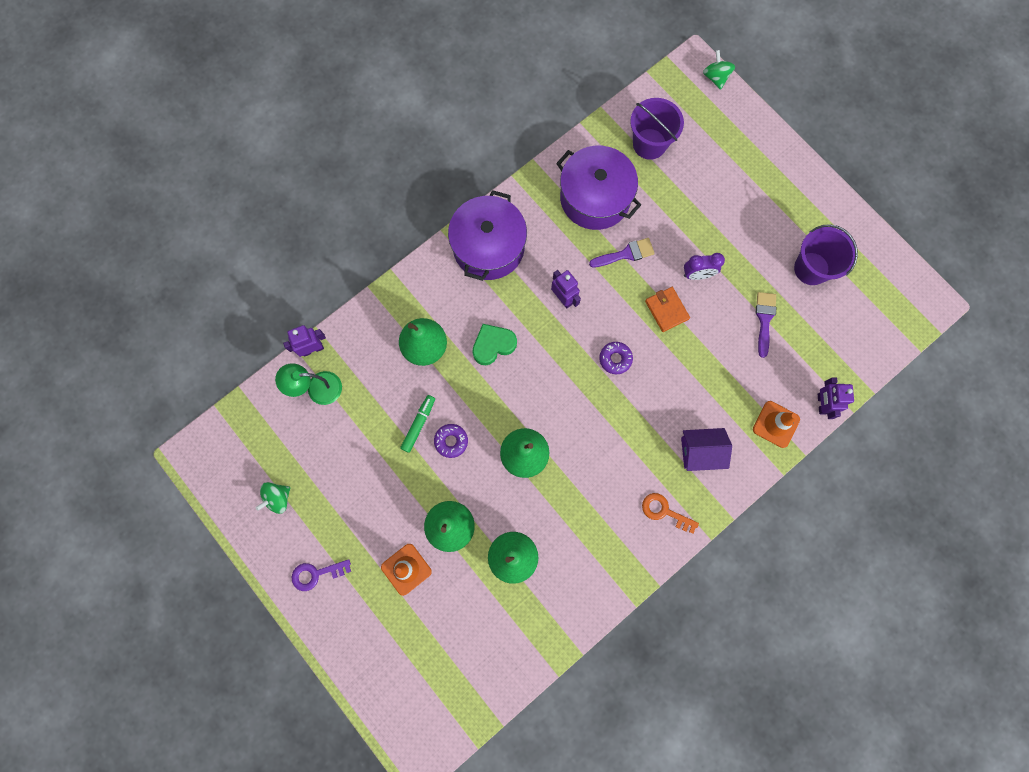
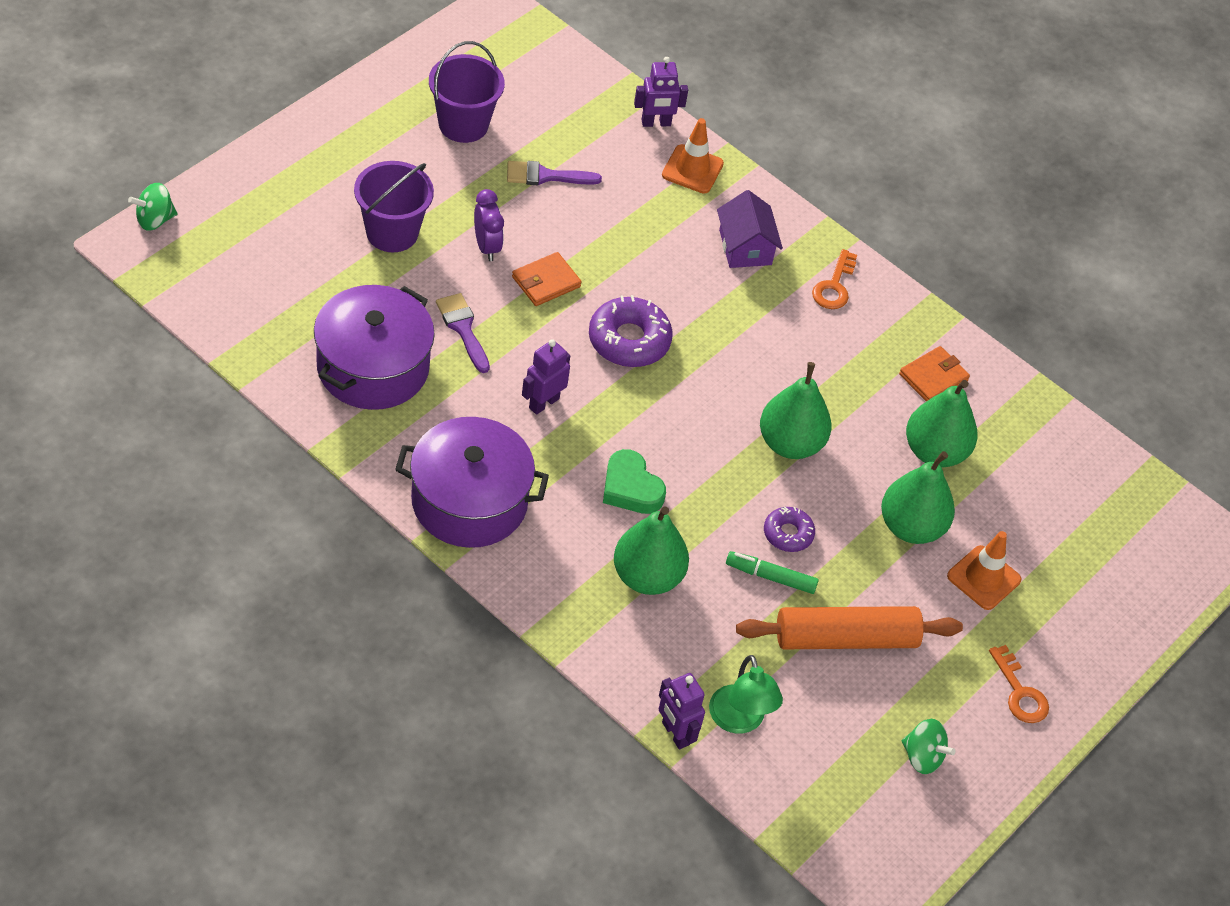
camera: 105 degrees left, 25 degrees down
(316, 574) = (1020, 692): purple key -> orange key
(368, 465) = (845, 639): none -> orange rolling pin
(579, 570) = (933, 377): none -> orange wallet
(615, 359) = (629, 340): purple donut -> purple donut, size x1.71
(649, 144) = (275, 300): purple bucket -> purple bucket (392, 232)

